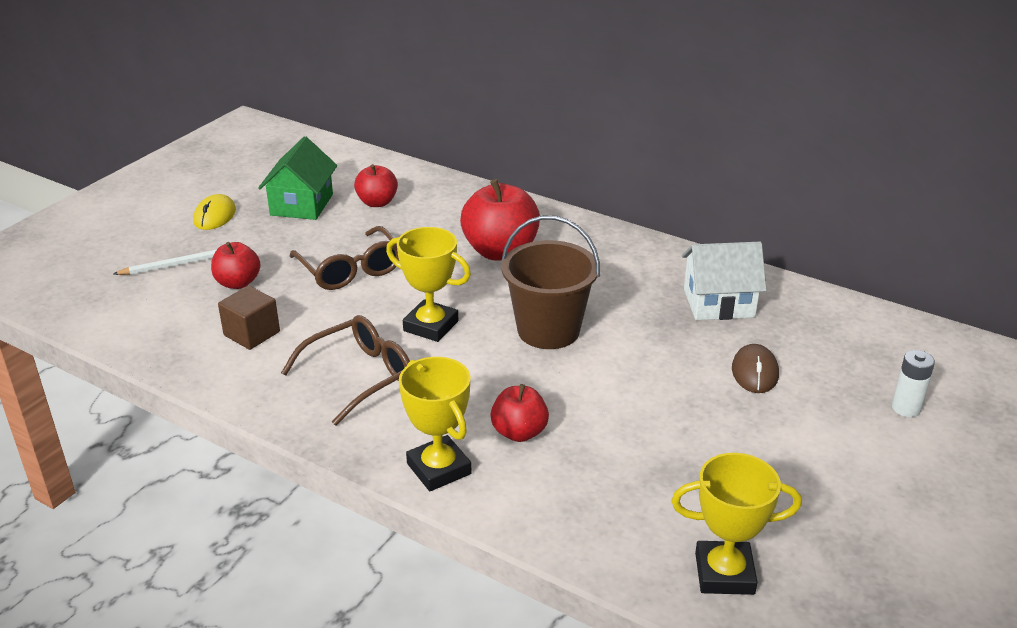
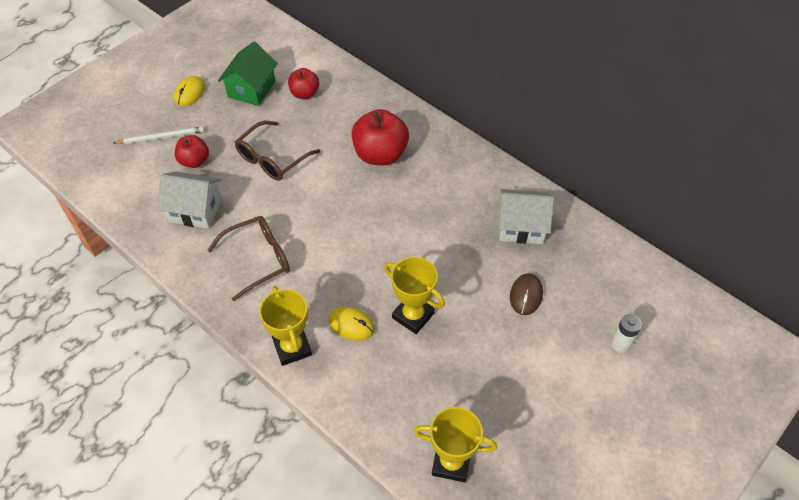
camera: 10 degrees right, 20 degrees up
(252, 333) = (195, 210): brown cube -> white house
(350, 270) = (272, 159): brown glasses -> brown glasses turned 60 degrees clockwise
(431, 326) = (315, 220): yellow trophy -> yellow trophy (413, 315)
(519, 432) = (351, 325): red apple -> yellow mouse
(548, 330) = (394, 235): brown bucket -> none

